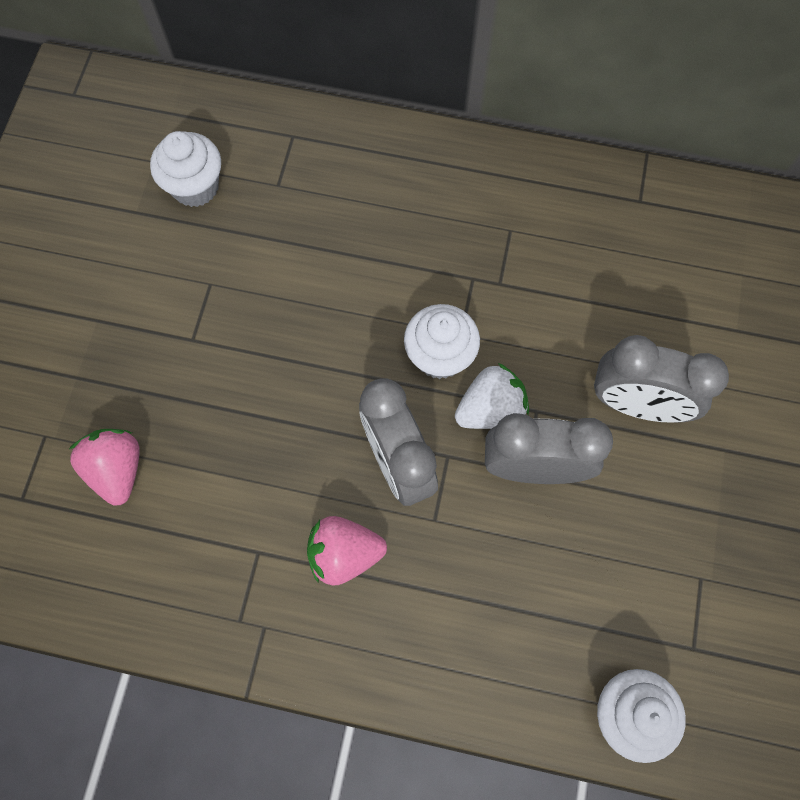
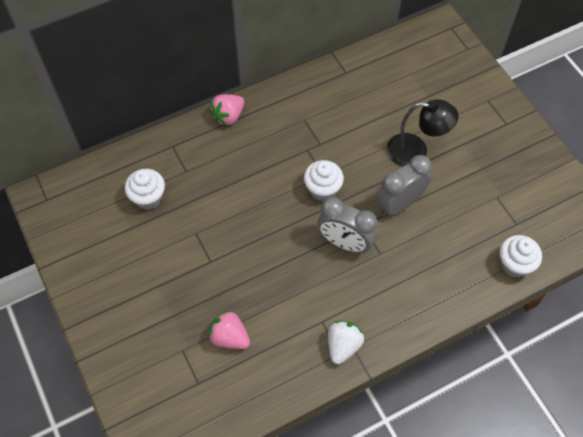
camera: 40 degrees left, 10 degrees down
(344, 553) = (357, 294): pink strawberry -> pink strawberry (228, 116)
(490, 409) = (362, 195): white strawberry -> white strawberry (343, 345)
(636, 404) = (416, 151): grey clock -> black lamp

